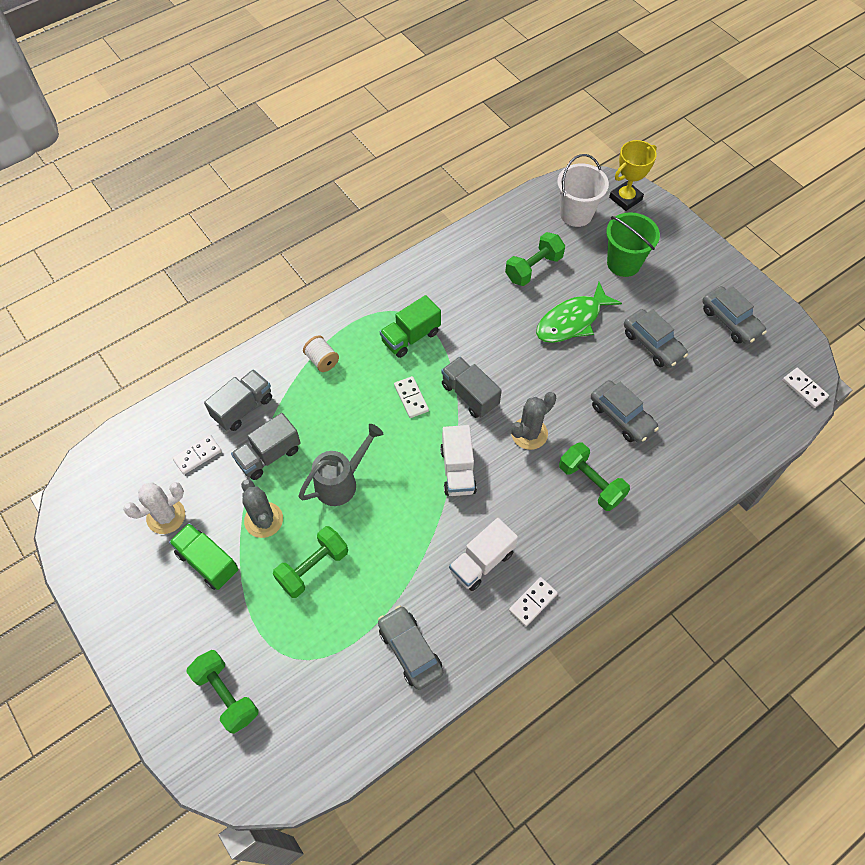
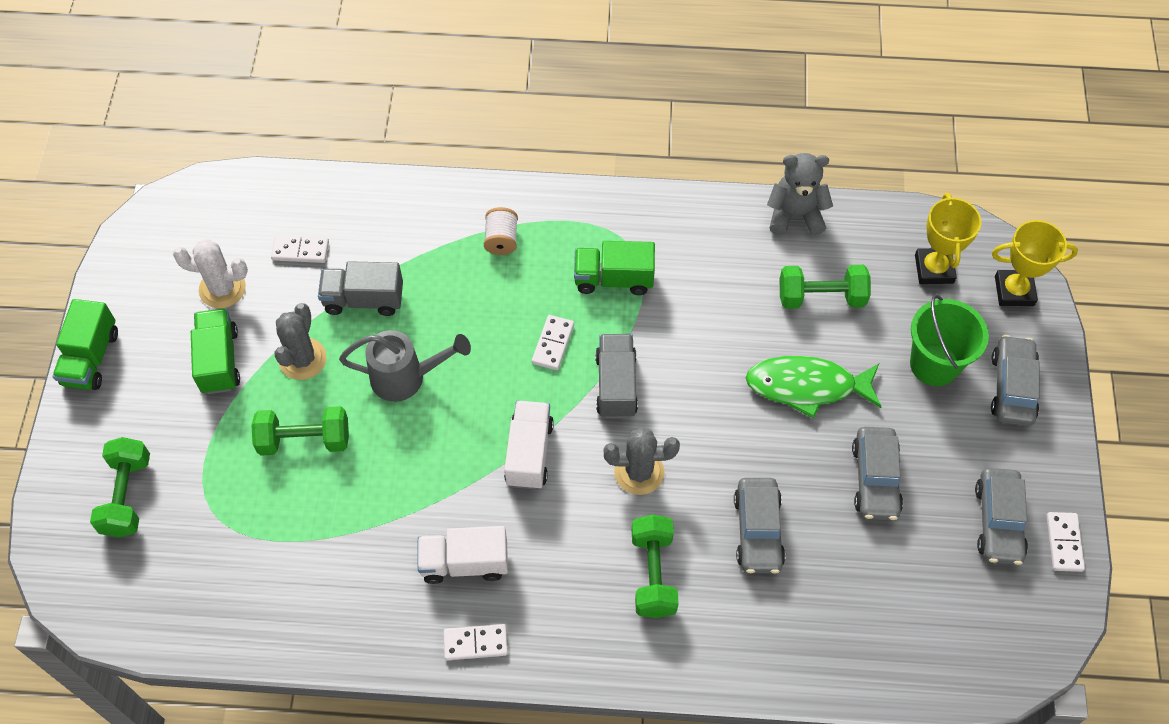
camera: 40 degrees right, 0 degrees up
(113, 628) = (91, 358): none -> green truck
(243, 408) = (383, 234): grey truck -> none
(410, 650) = (317, 590): grey car -> grey car (1012, 387)
(458, 470) = (529, 453): white truck -> white truck turned 150 degrees clockwise
(477, 233) = (795, 214): none -> grey teddy bear
(576, 214) = (934, 269): white bucket -> yellow trophy
(804, 389) = (1010, 664): white domino -> white domino (1064, 543)

